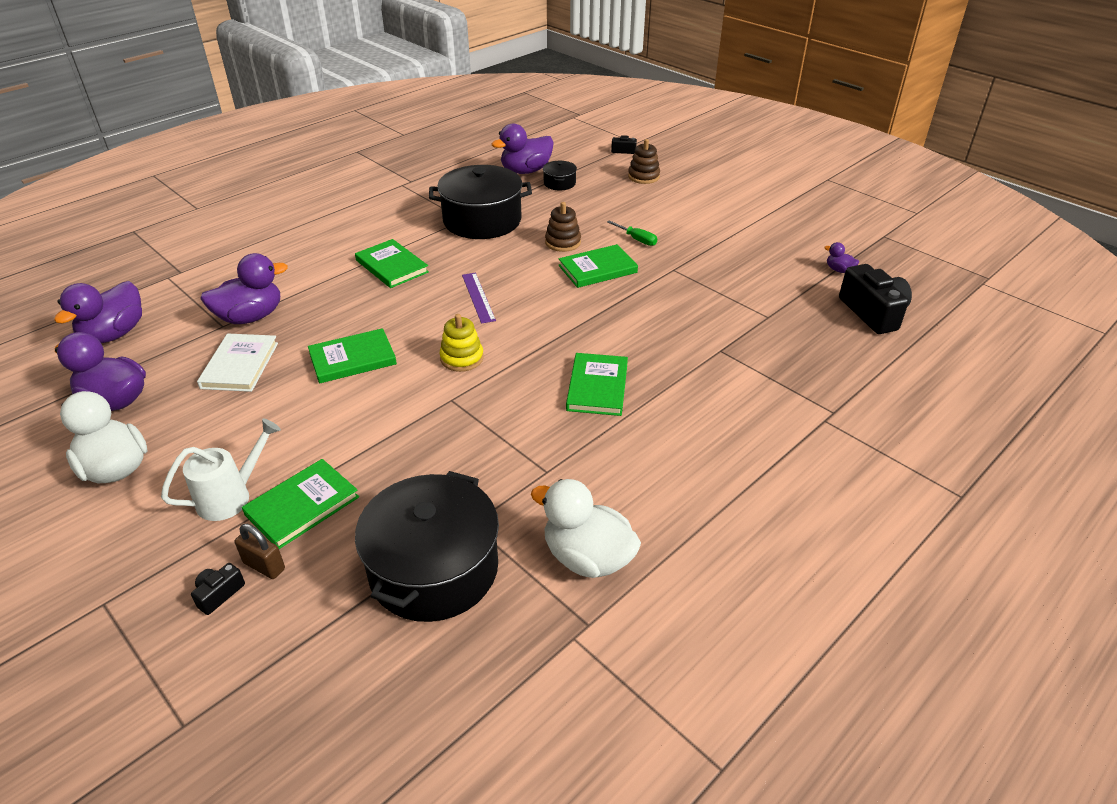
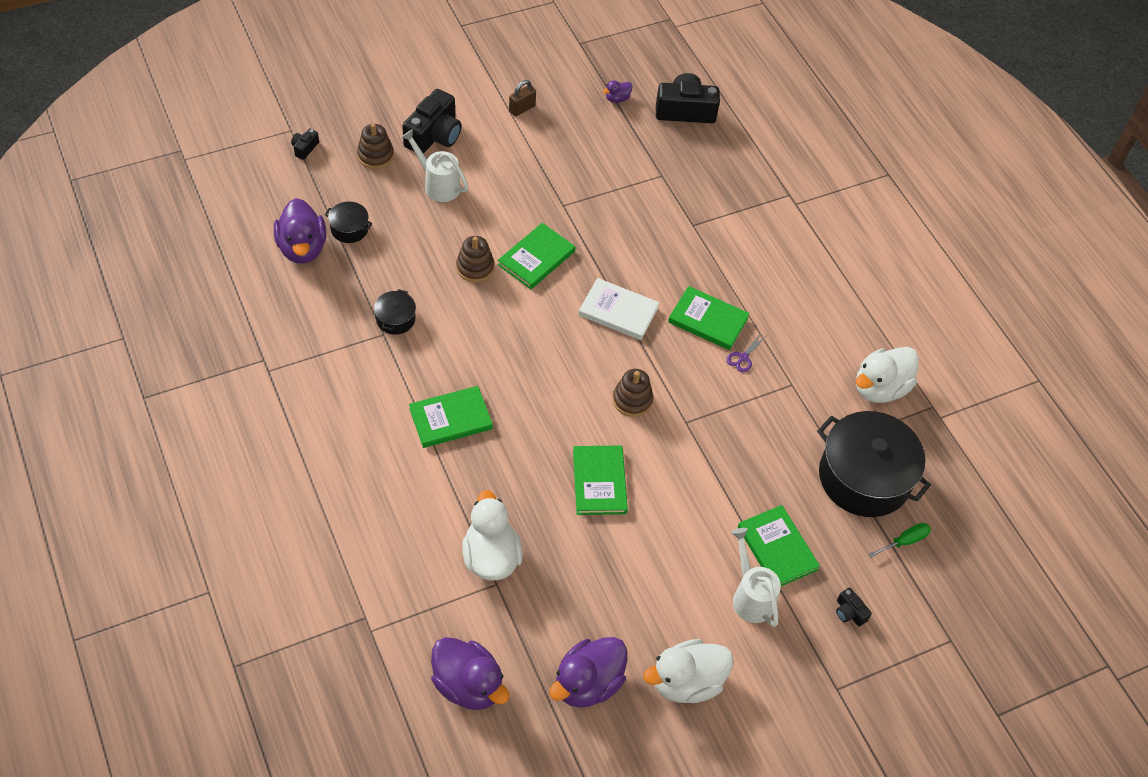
camera: 75 degrees left, 15 degrees up
(240, 365) = (572, 574): white book -> white book (618, 311)
(251, 317) = (491, 557): purple duck -> white duck
(264, 566) = (831, 581): brown padlock -> brown padlock (522, 109)
(462, 358) = (632, 400): yellow stacking toy -> brown stacking toy
(478, 297) = (541, 362): purple ruler -> none
(482, 220) = (395, 319): black pot -> black pot, size x0.44
(562, 423) = (743, 358): none -> purple scissors
(597, 269) = (536, 258): green book -> green book turned 45 degrees clockwise
(636, 239) = (498, 210): green screwdriver -> green screwdriver (904, 541)
(639, 207) = (438, 184): none -> white watering can
(690, 194) = (434, 135): none -> black camera

